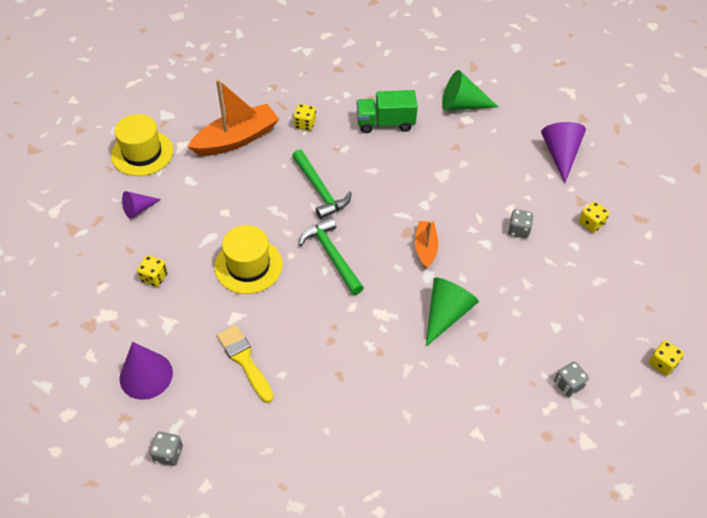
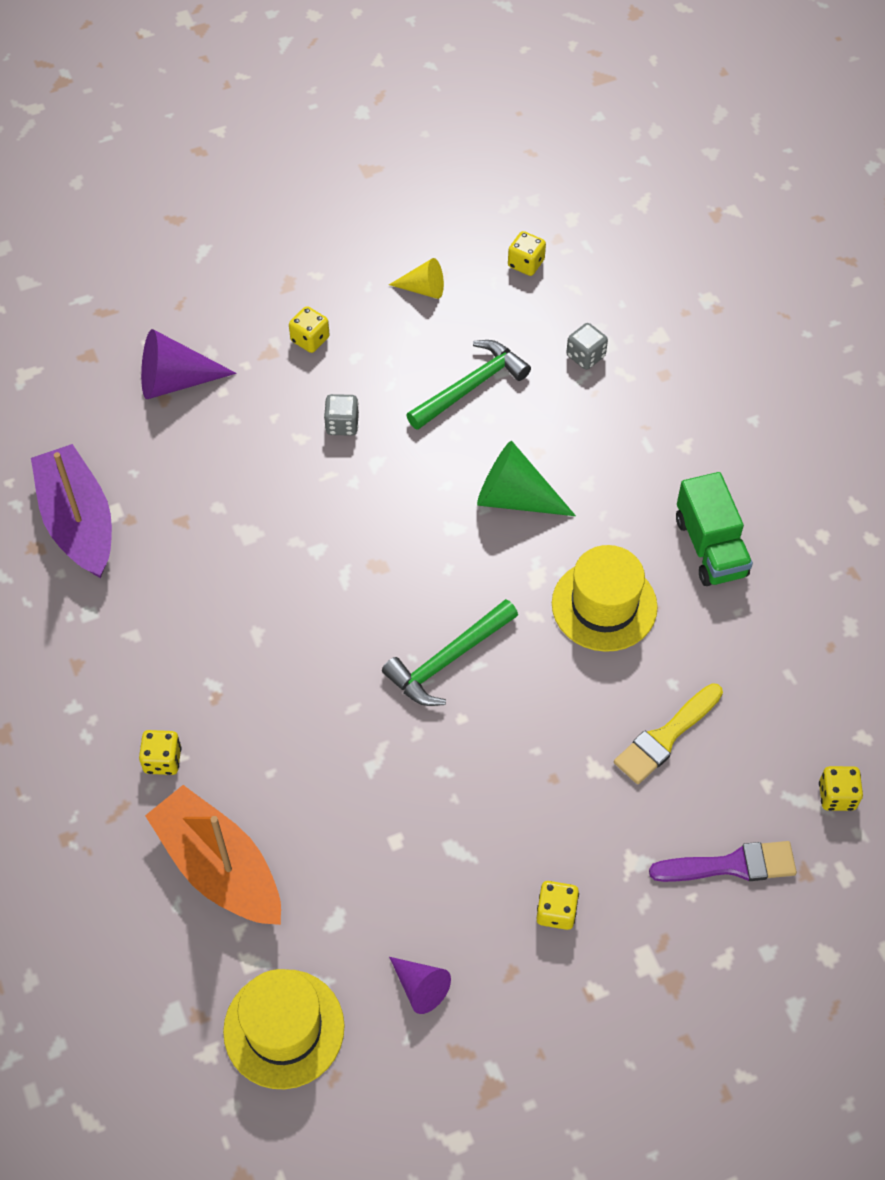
camera: 100 degrees left, 5 degrees up
(146, 375) = (731, 865): purple cone -> purple brush
(168, 453) = (837, 796): grey dice -> yellow dice
(248, 265) = (497, 775): yellow hat -> yellow hat (604, 605)
(320, 190) = (316, 704): green hammer -> green hammer (470, 387)
(385, 123) = (141, 632): green truck -> green truck (710, 547)
(425, 248) = (403, 537): orange boat -> none
(462, 105) = (78, 522): green cone -> purple boat
(636, 293) = (423, 289): none -> yellow cone

